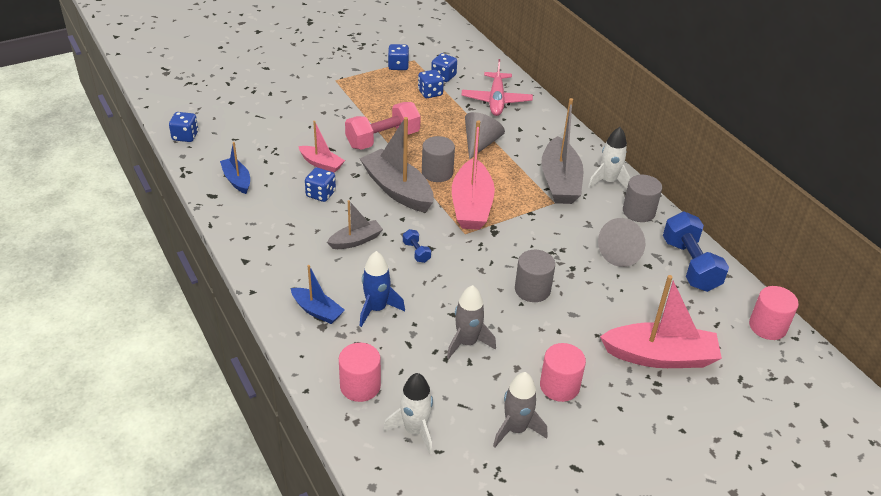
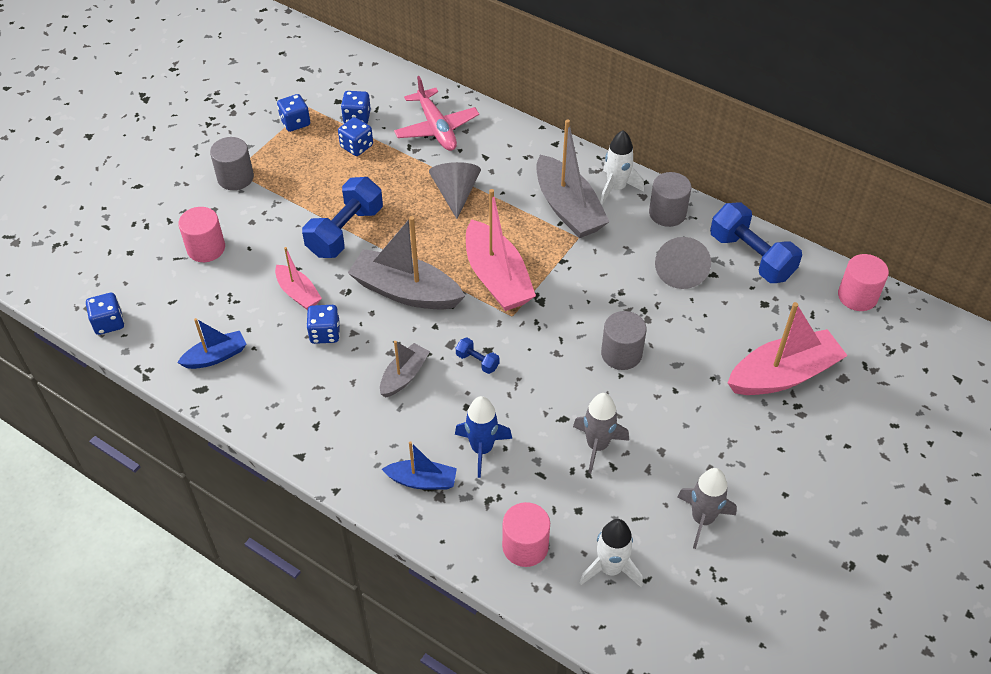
camera: 25 degrees left, 10 degrees up
(237, 180) = (216, 356): blue boat -> blue boat turned 120 degrees clockwise
(321, 164) = (298, 293): pink boat -> pink boat turned 45 degrees clockwise
(383, 139) = (345, 231): pink dumbbell -> blue dumbbell
(437, 172) = (434, 251): grey cylinder -> grey cylinder (235, 177)
(559, 386) = (713, 452): pink cylinder -> pink cylinder (206, 248)

